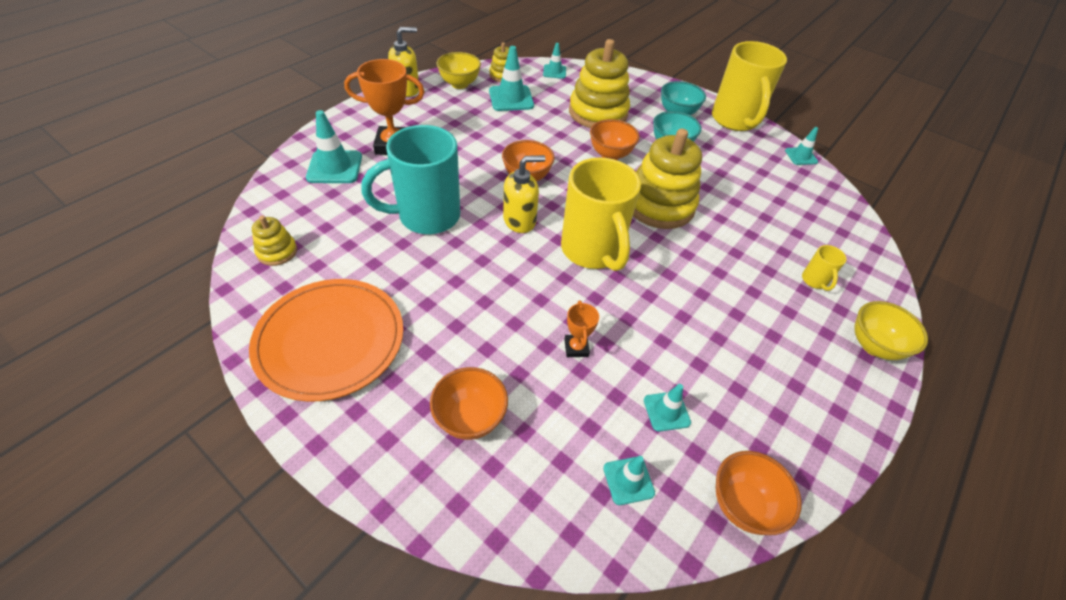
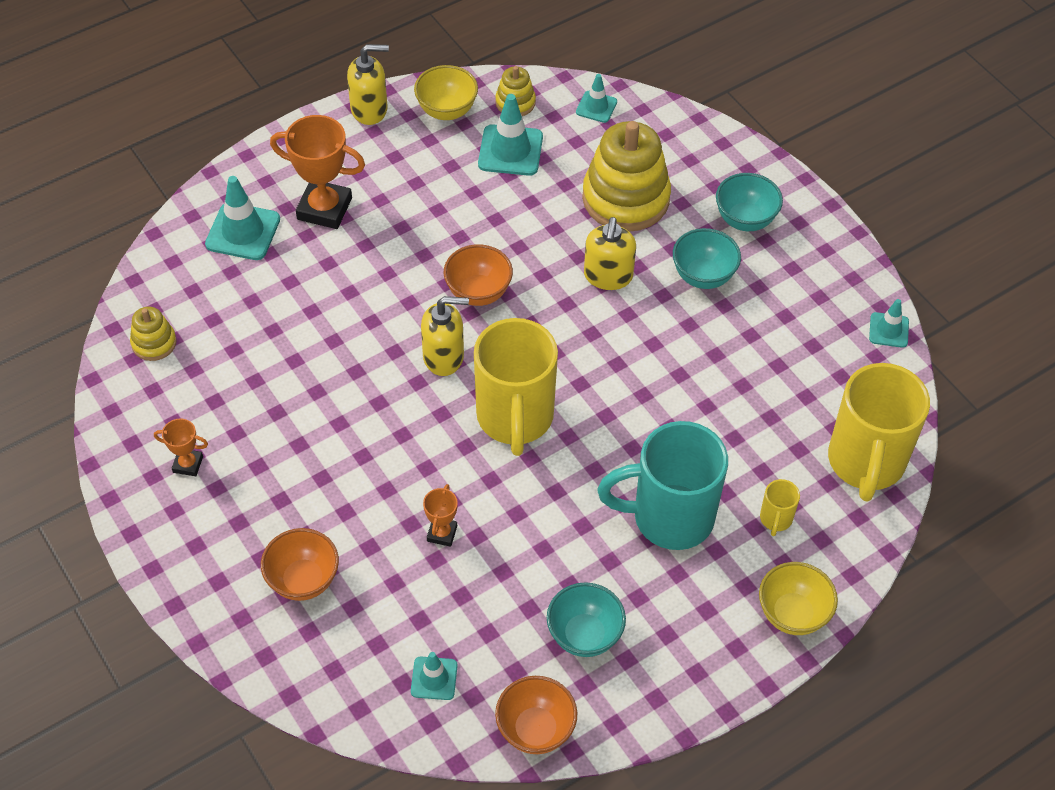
camera: 20 degrees right, 5 degrees up
(330, 340) = (188, 464): orange plate -> orange trophy
(427, 217) = (333, 328): turquoise mug -> turquoise mug (669, 517)
(610, 154) = (608, 276): orange bowl -> yellow soap dispenser
(659, 205) = (634, 370): yellow stacking toy -> none
(666, 411) = (506, 624): turquoise traffic cone -> none
(734, 404) = (584, 635): none -> turquoise bowl
(735, 120) = (828, 248): yellow mug -> yellow mug (865, 463)

